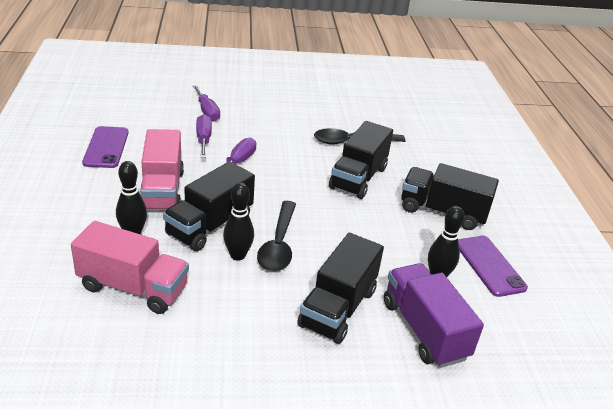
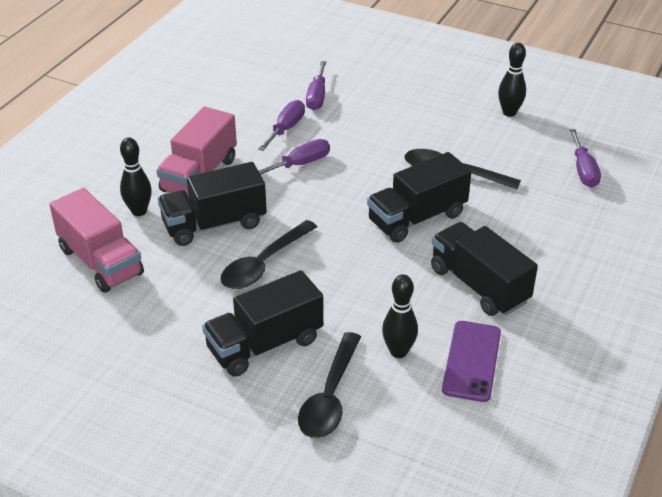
camera: 35 degrees right, 5 degrees up
(106, 147) = (183, 114): purple phone -> none
(238, 255) = (215, 262): black bowling pin -> black bowling pin (509, 113)
(424, 330) = (330, 396): purple truck -> black spoon
(430, 120) = (583, 170): none -> purple screwdriver

